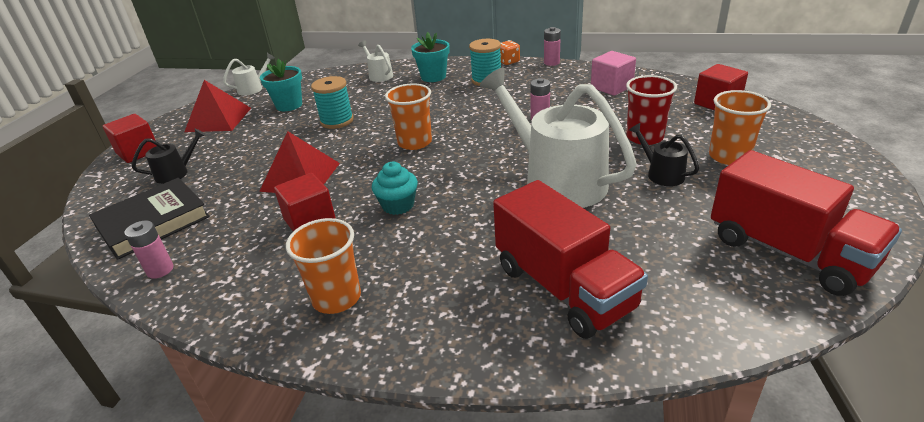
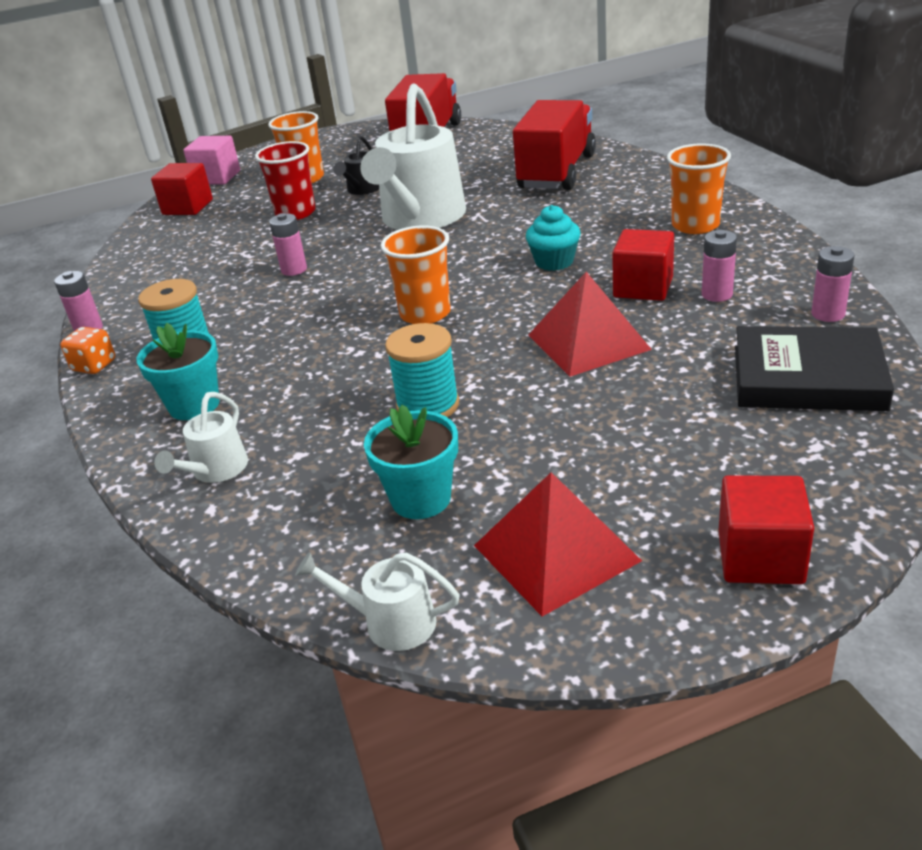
camera: 125 degrees left, 0 degrees up
(176, 173) = (727, 450): black watering can -> none
(252, 243) = (717, 294): none -> pink battery
(611, 87) = (168, 264): pink cube -> pink cube (217, 177)

